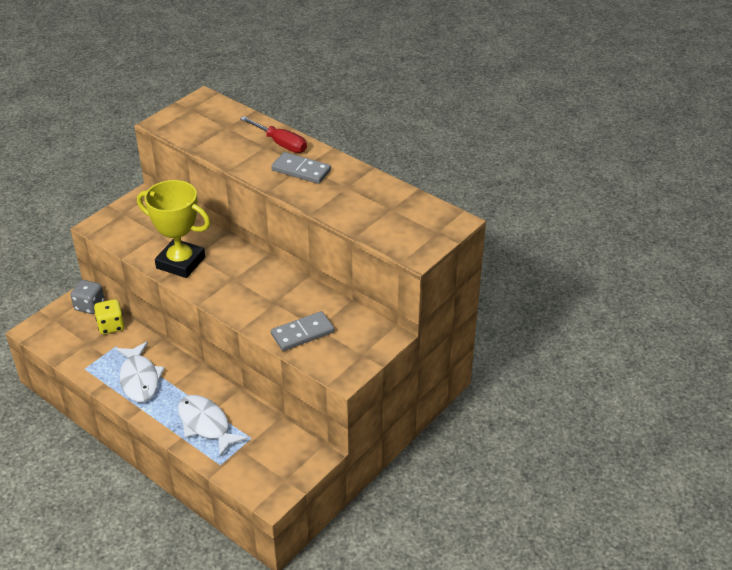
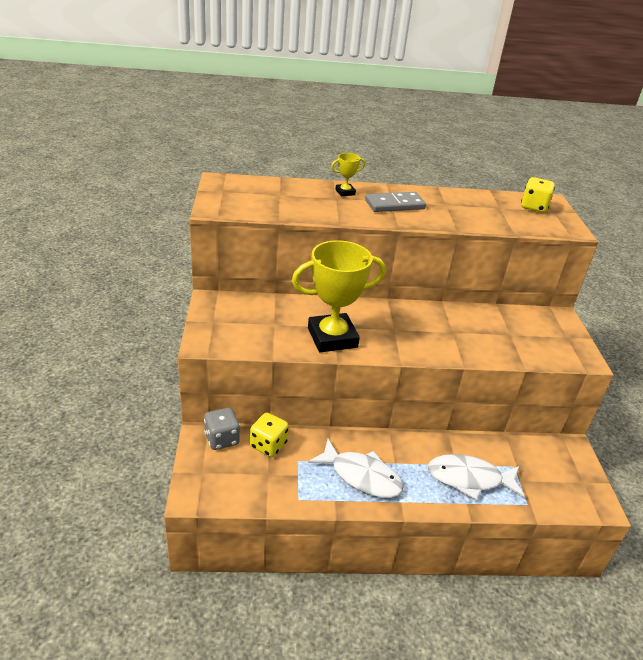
camera: 45 degrees left, 5 degrees down
(281, 143) = (345, 192): red screwdriver -> yellow trophy
(302, 333) = (509, 343): grey domino -> none
(425, 221) = (534, 207): none -> yellow dice

